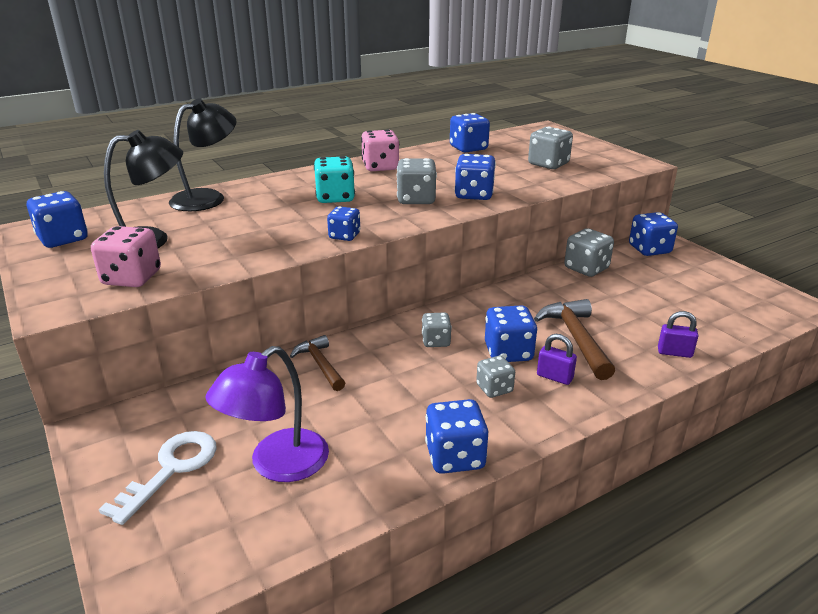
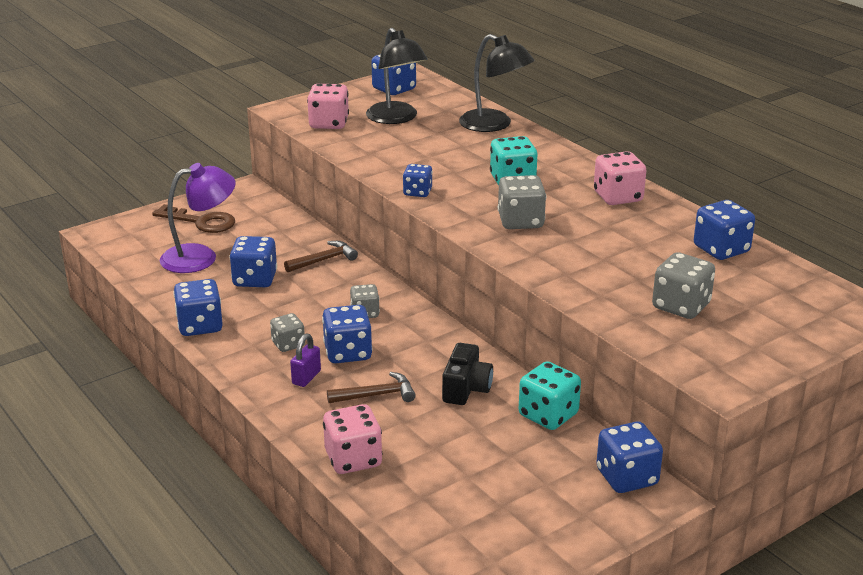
camera: 85 degrees right, 0 degrees up
(171, 469) = (201, 222): white key -> brown key
(277, 465) = (200, 257): purple lamp -> purple lamp turned 120 degrees clockwise
(474, 195) = (545, 254): blue dice -> blue dice (255, 279)
(558, 297) = (466, 389): none -> black camera
(576, 339) = (376, 395): brown hammer -> brown hammer, size x0.65
(586, 268) = (548, 415): grey dice -> turquoise dice
(674, 352) = (353, 459): purple padlock -> pink dice

